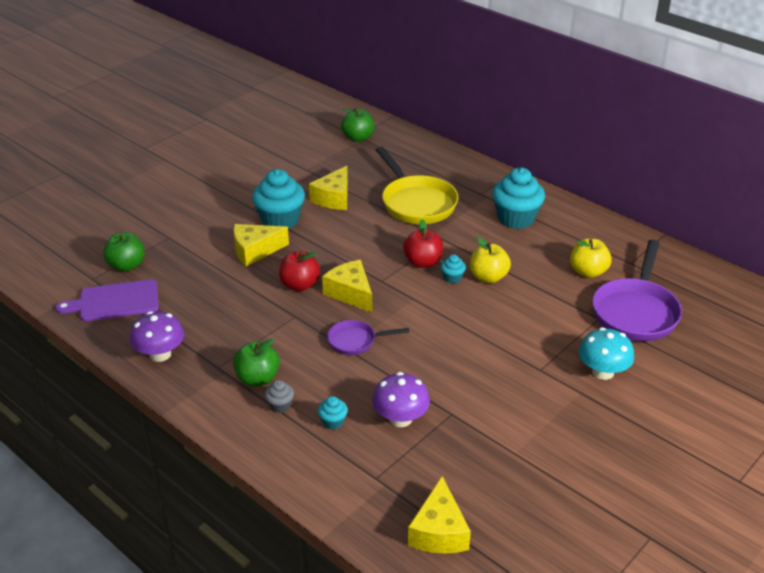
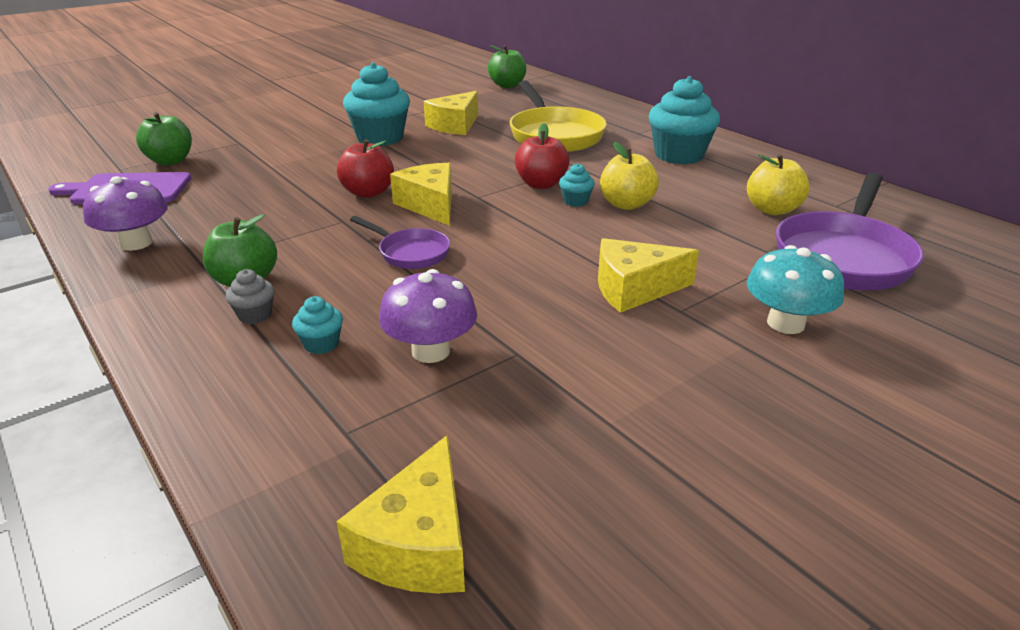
camera: 10 degrees right, 5 degrees down
(255, 251) = (333, 160): yellow cheese -> yellow cheese (634, 289)
(355, 341) = (410, 253): purple pan -> purple pan turned 150 degrees counterclockwise

